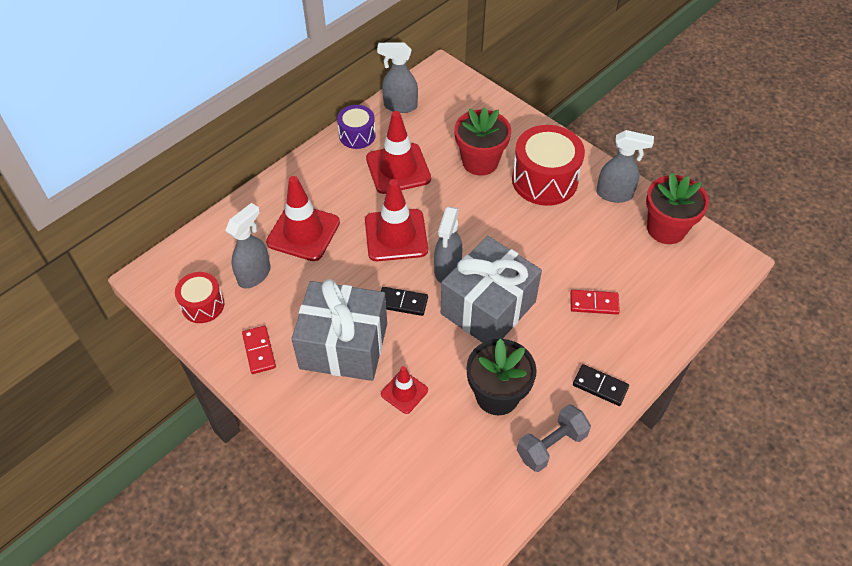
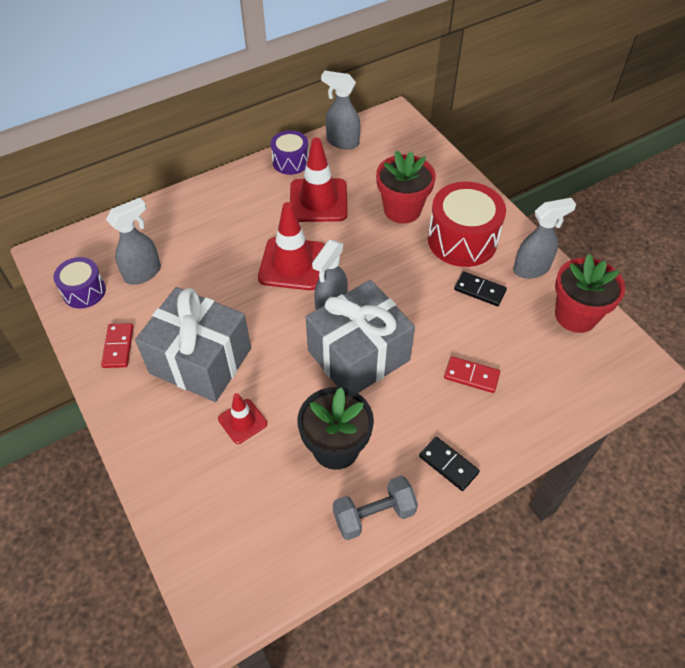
camera: 15 degrees right, 0 degrees up
(203, 305) = (84, 291): red drum -> purple drum
(303, 232) = (204, 243): red traffic cone -> none
(402, 303) = (274, 331): black domino -> black domino (479, 290)
(615, 194) = (531, 269): grey spray bottle -> grey spray bottle turned 45 degrees counterclockwise

